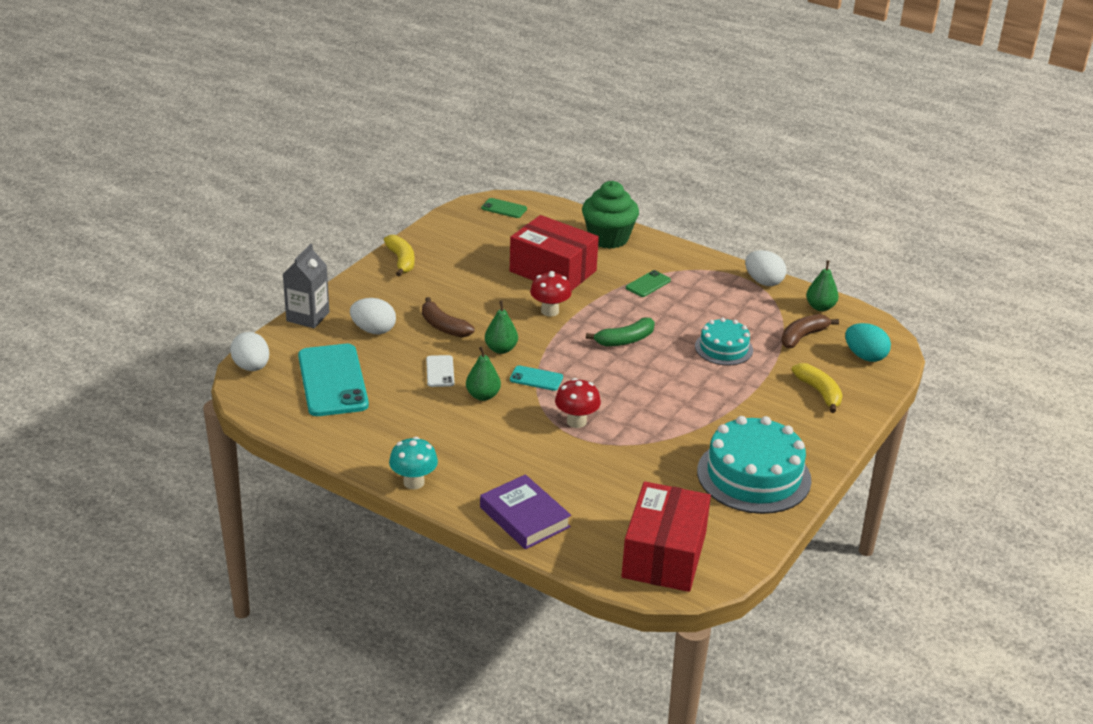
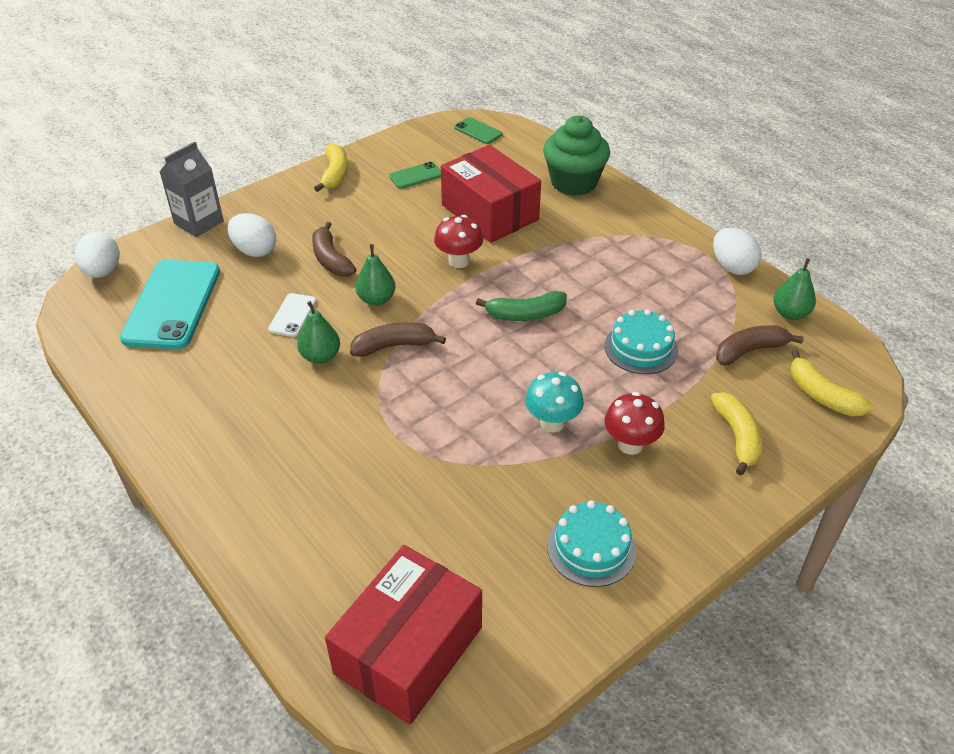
camera: 20 degrees right, 10 degrees up
(414, 482) = (171, 459): turquoise mushroom -> turquoise mushroom (552, 423)
(524, 517) = (267, 542): purple book -> none
(536, 378) = (394, 346): turquoise phone -> brown banana
(576, 421) = (408, 415): red mushroom -> red mushroom (630, 444)
(648, 284) = (590, 246): green phone -> green phone (416, 176)
(754, 475) = (591, 548): turquoise cake -> turquoise cake, size x0.57
(865, 356) = (821, 395): turquoise egg -> yellow banana

